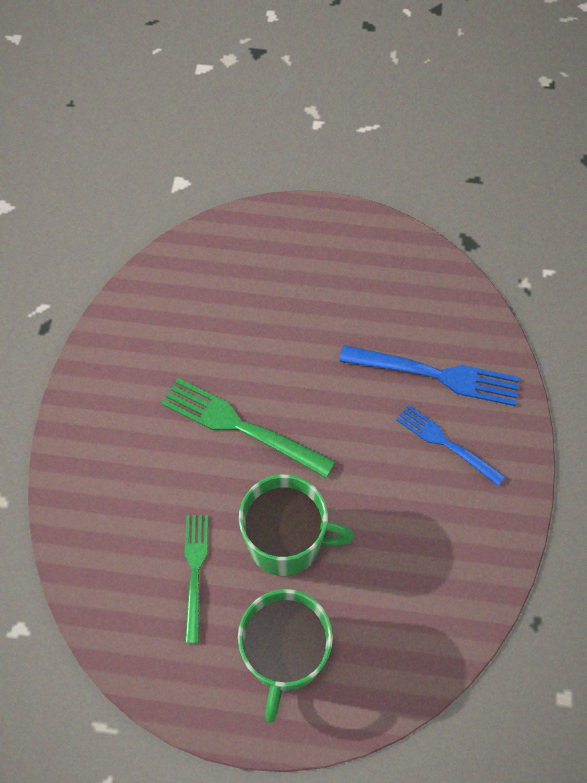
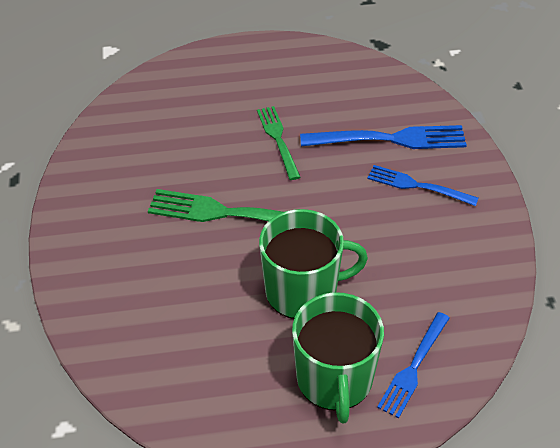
camera: 15 degrees left, 15 degrees down
(195, 571) = (225, 335): green fork -> green fork (278, 140)
(367, 662) = (414, 367): none -> blue fork

